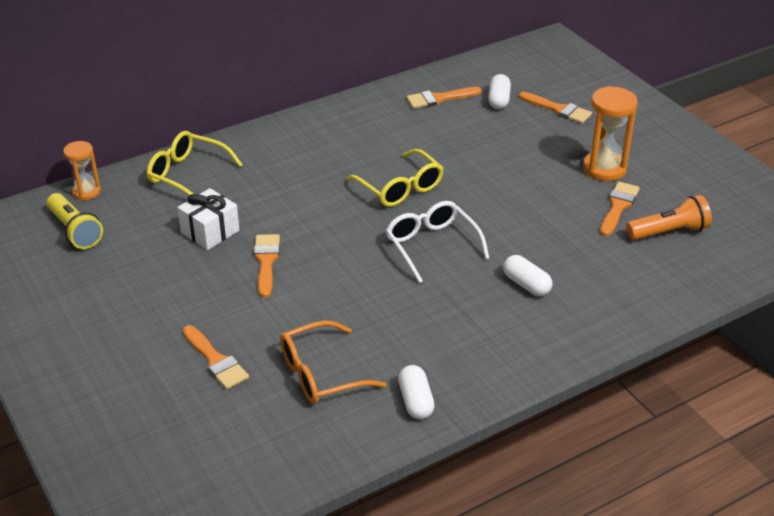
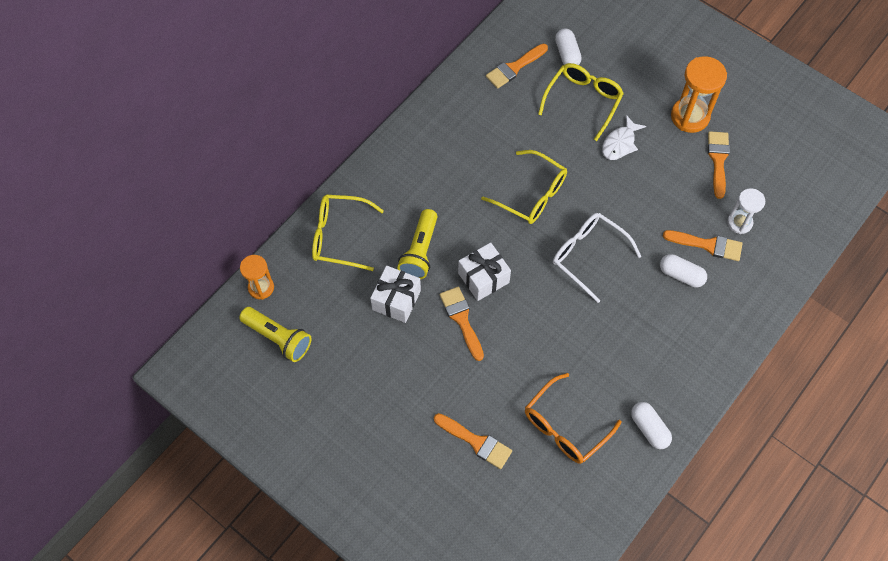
camera: 20 degrees left, 25 degrees up
(259, 202) = (420, 251): none -> yellow flashlight
(310, 236) = (483, 278): none -> white gift
(495, 134) = (583, 101): none -> yellow glasses
(516, 172) = (620, 143): none -> white fish
(558, 109) = (623, 51): orange brush -> orange brush (707, 245)
(617, 259) = (739, 223): none -> white hourglass
(669, 232) = (768, 177): orange flashlight -> none

